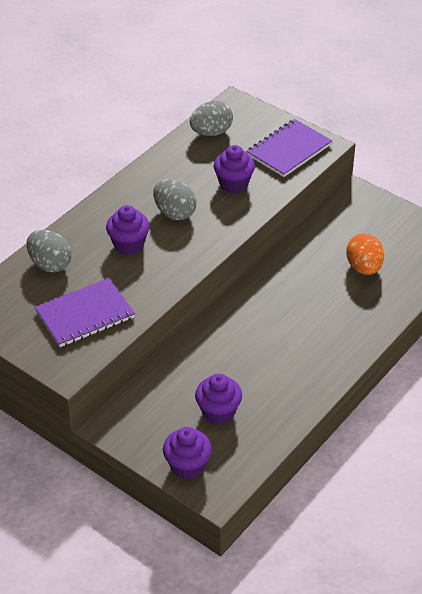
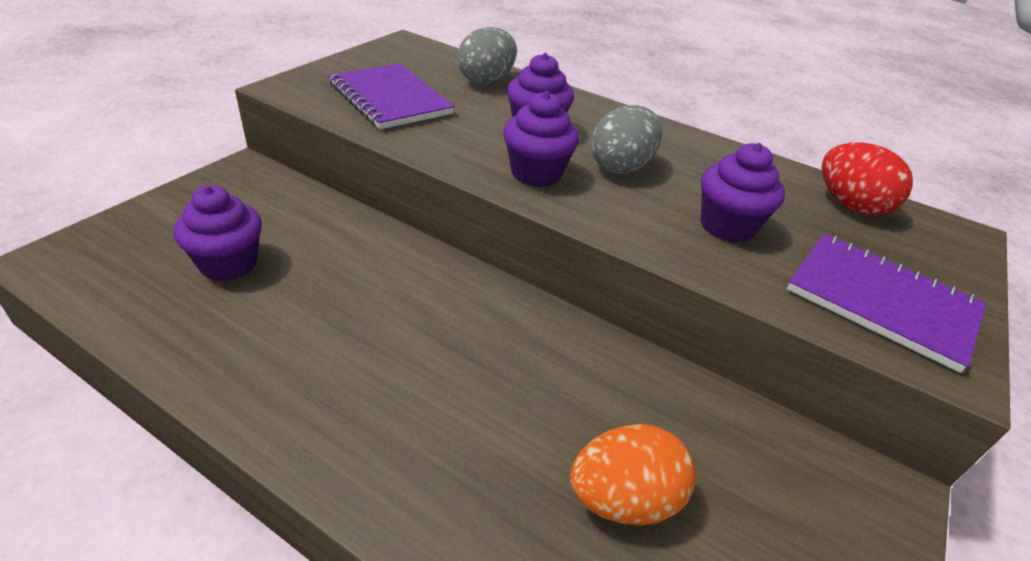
camera: 80 degrees right, 5 degrees down
(187, 466) = (129, 232): purple cupcake -> purple cupcake (536, 173)
(211, 132) = (850, 205): grey egg -> red egg

